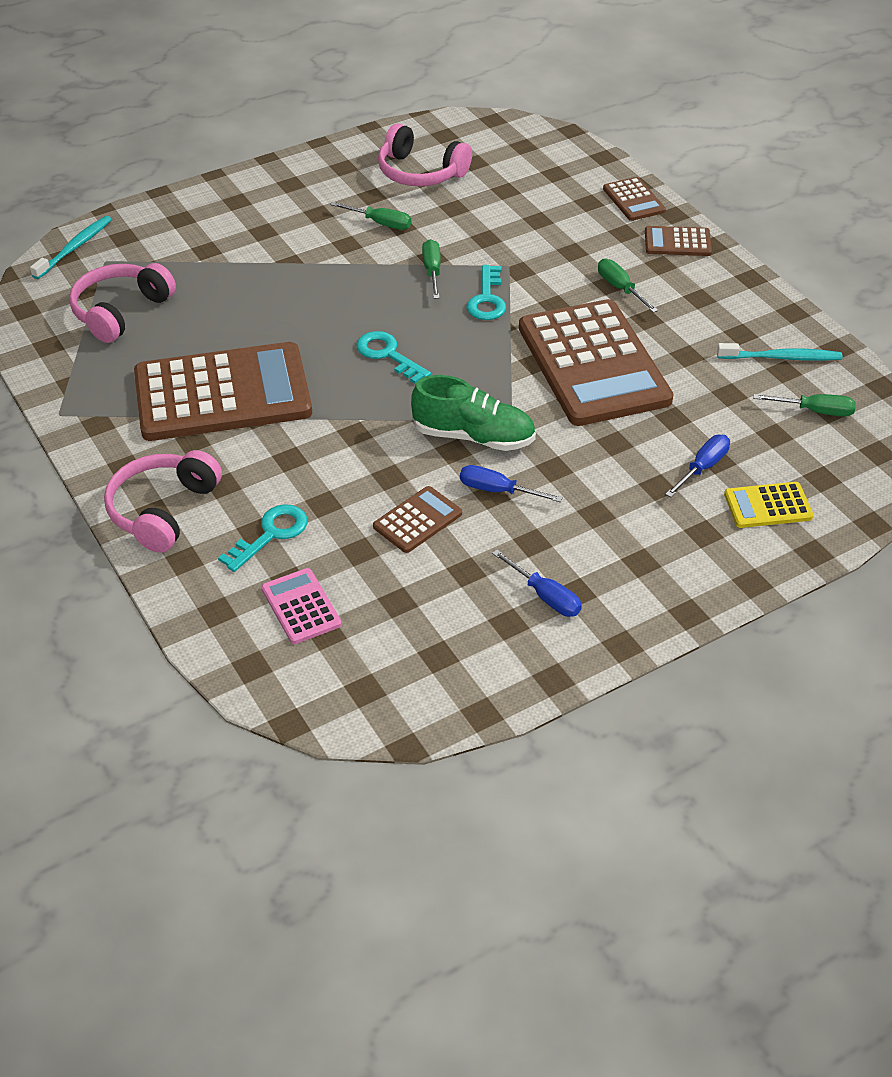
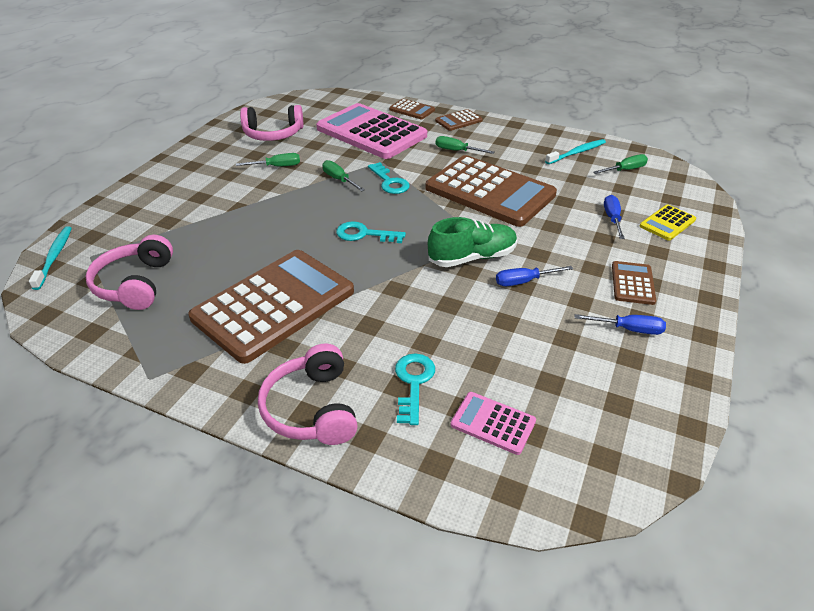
camera: 35 degrees left, 5 degrees down
(417, 520) = (499, 323): brown calculator -> brown calculator (632, 283)
(542, 216) = (371, 132): none -> pink calculator

